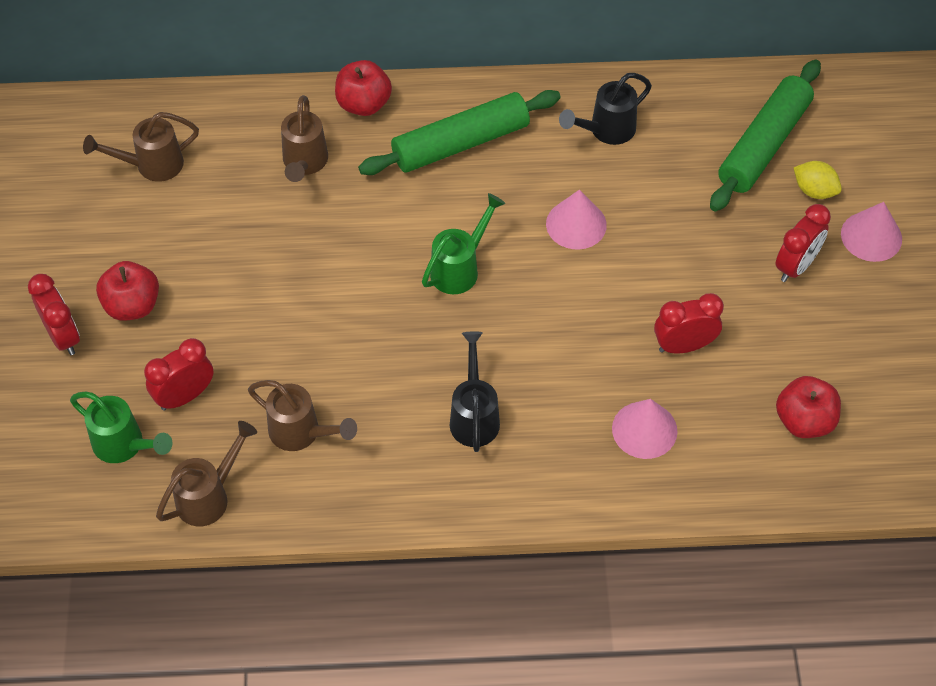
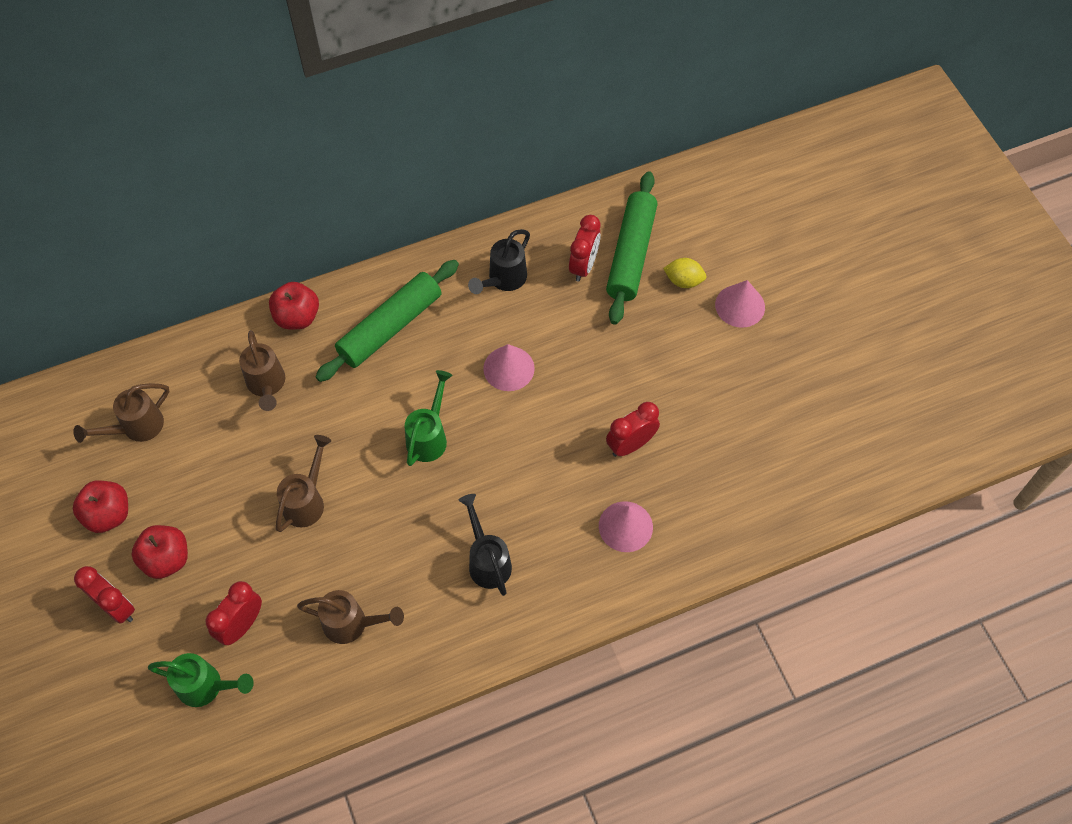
camera: 20 degrees left, 5 degrees up
(209, 496) = (295, 706): brown watering can -> brown watering can (307, 500)
(796, 266) = (692, 349): red clock -> red clock (583, 266)
(804, 421) = (744, 477): red apple -> red apple (108, 514)

